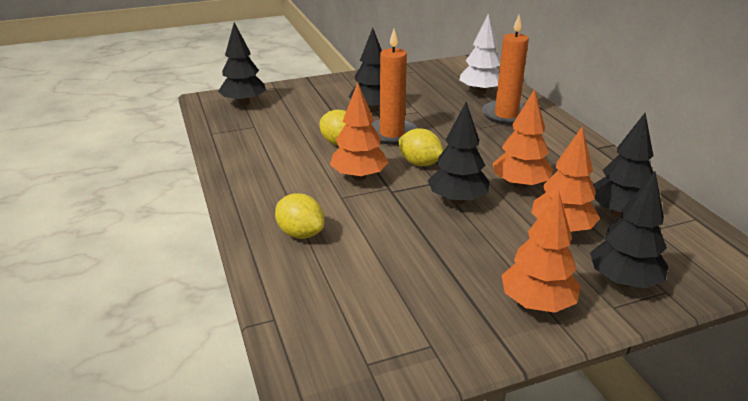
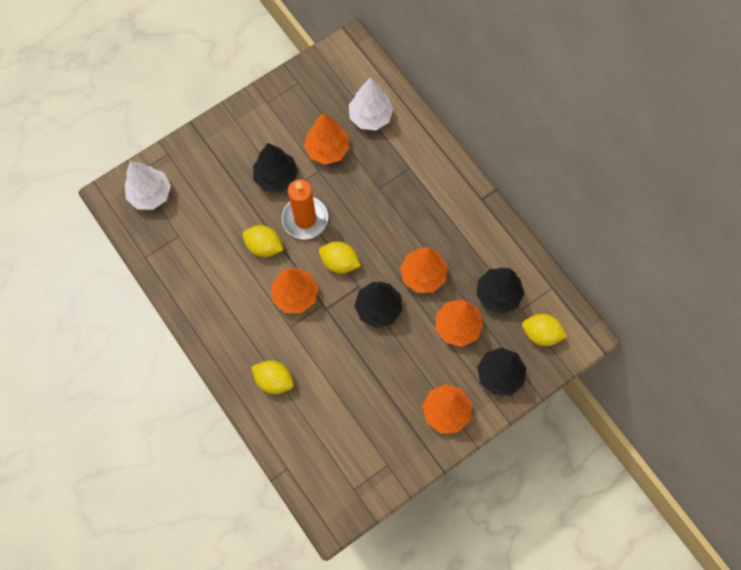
camera: 15 degrees left, 40 degrees up
(244, 103) = (150, 194): black tree -> white tree
(431, 102) = (327, 149): none -> orange tree
(506, 115) = (400, 159): orange candle -> none
(685, 253) = (541, 333): none -> yellow lemon

